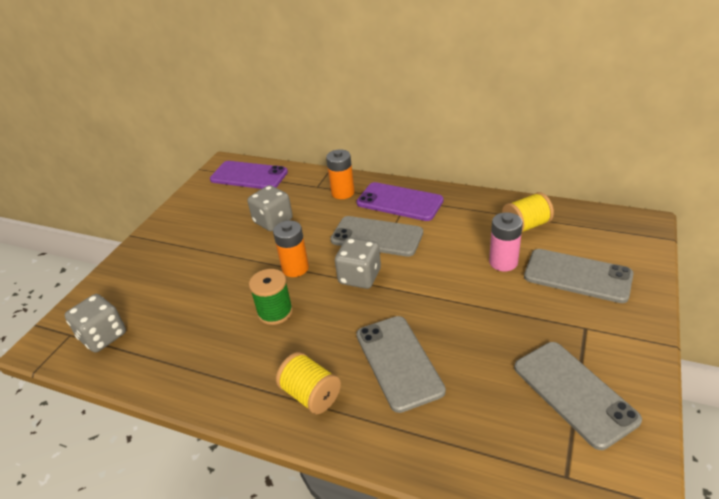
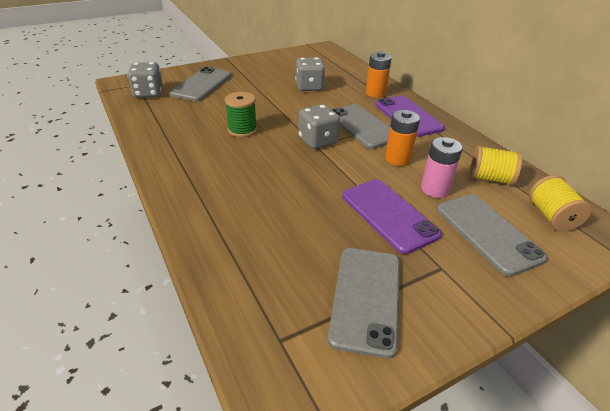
camera: 35 degrees right, 0 degrees up
(249, 176) = (329, 59): purple phone -> purple phone (388, 215)
(295, 268) = (286, 116): orange battery -> orange battery (397, 159)
(311, 395) = (199, 180): yellow spool -> yellow spool (551, 216)
(398, 362) = (272, 197): grey phone -> grey phone (202, 85)

